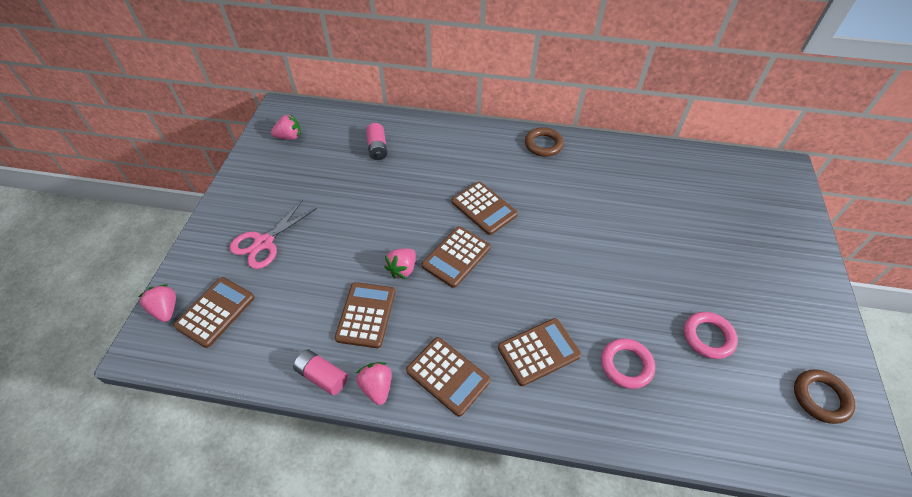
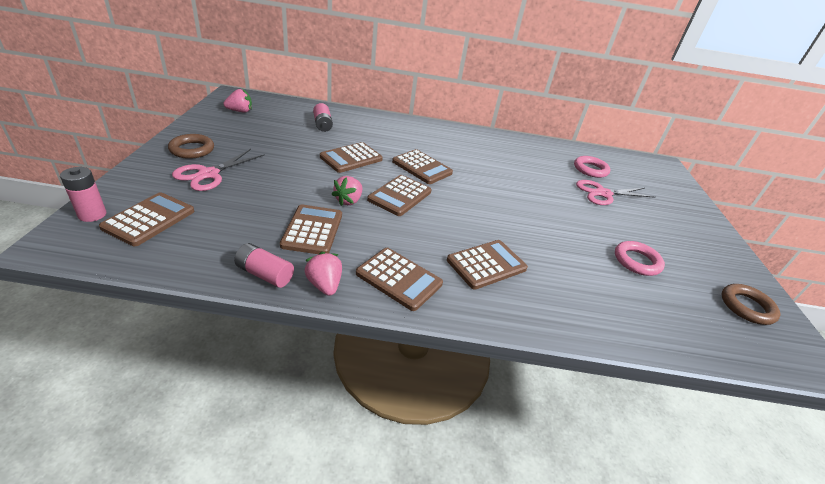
camera: 10 degrees left, 15 degrees down
(166, 309) = (92, 215): pink strawberry -> pink battery
(407, 201) = (351, 158): none -> brown calculator
(543, 145) = (468, 135): brown ring -> brown ring (192, 149)
(626, 365) = (570, 277): pink ring -> pink ring (590, 169)
(692, 231) = (603, 193): none -> pink scissors

